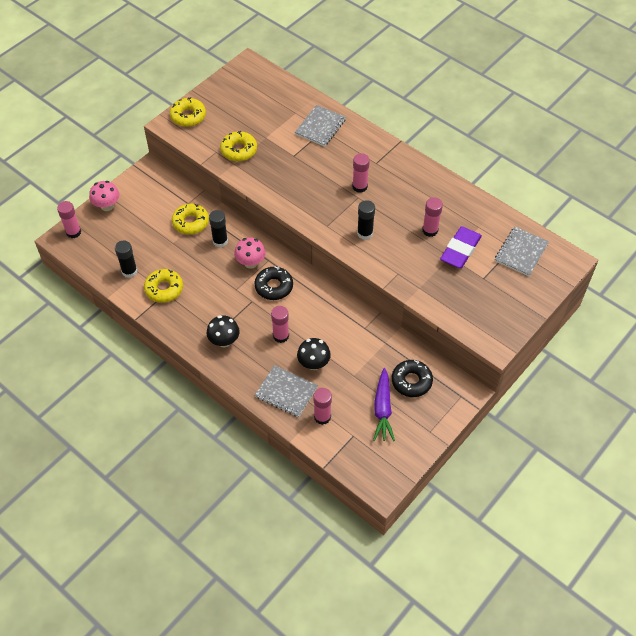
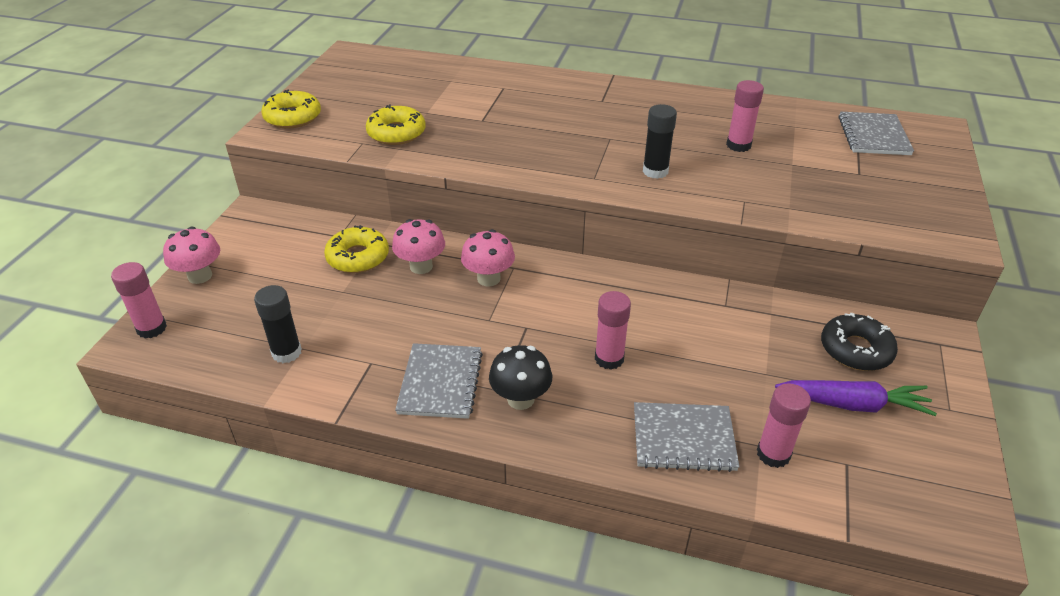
camera: 25 degrees left, 15 degrees down
(164, 289) = (365, 358): yellow donut -> none
(220, 241) = (421, 266): black glue stick -> pink mushroom
(274, 286) = (547, 297): black donut -> none
(313, 363) = (692, 379): black mushroom -> none
(320, 127) = (496, 86): grey notebook -> grey notebook (440, 382)
(359, 186) = (602, 127): pink glue stick -> none
(382, 409) = (853, 404): purple carrot -> purple carrot turned 60 degrees counterclockwise
(460, 250) = (798, 154): purple eraser -> none

